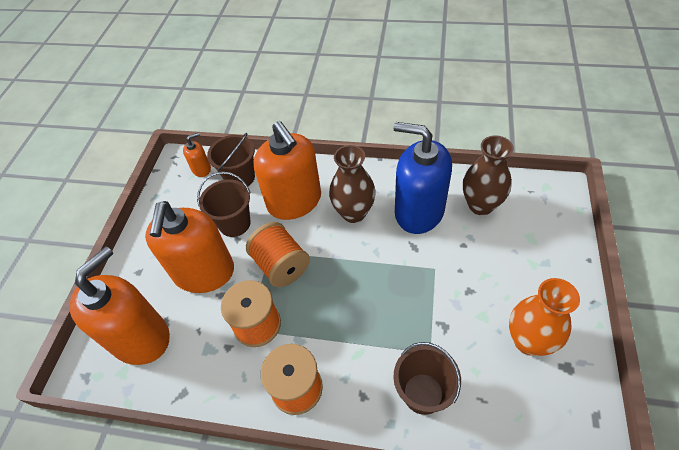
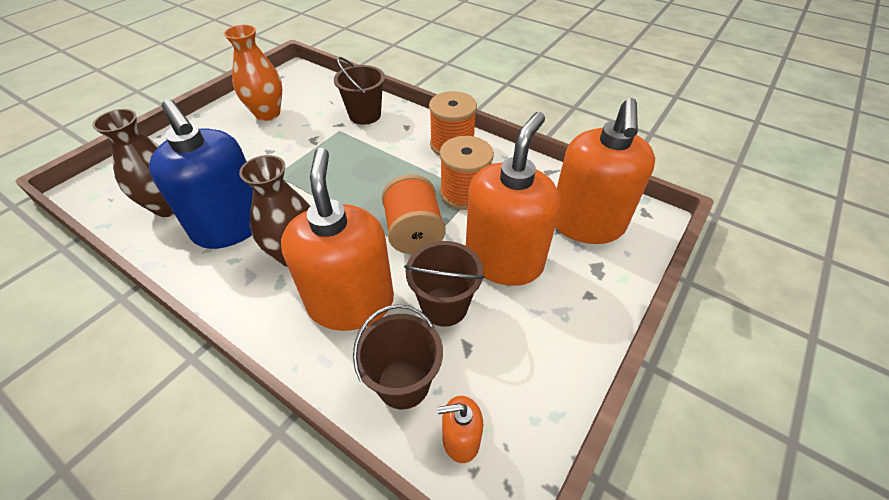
camera: 160 degrees left, 5 degrees down
(141, 338) = (586, 224): orange soap dispenser -> orange soap dispenser turned 45 degrees counterclockwise

